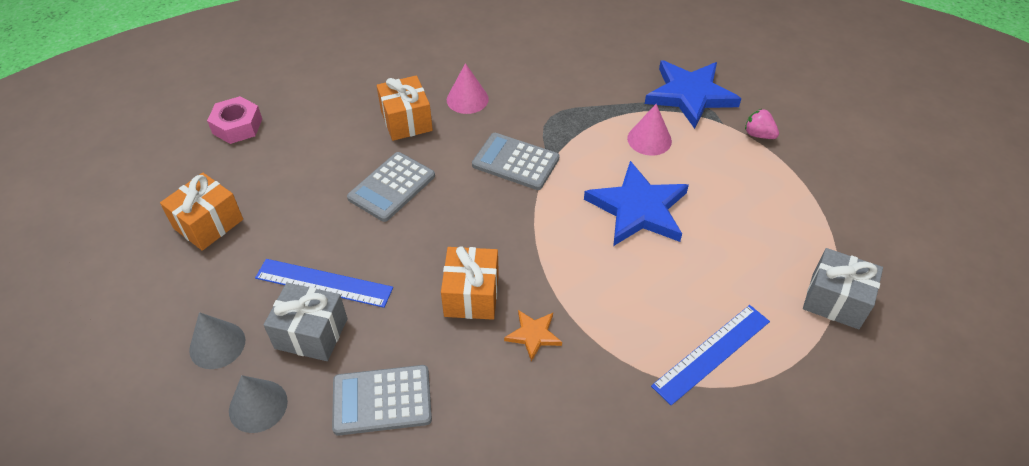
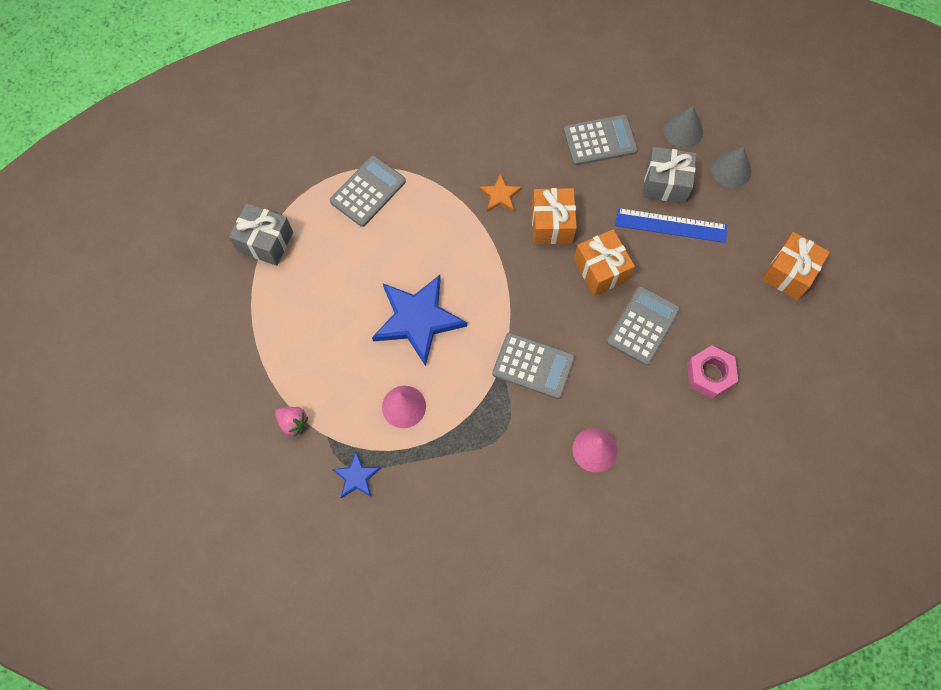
camera: 175 degrees right, 20 degrees up
(237, 126) = (818, 390): pink nut -> pink nut (709, 374)
(406, 121) = (651, 412): orange gift -> orange gift (601, 270)
(690, 95) = (356, 477): blue star -> blue star, size x0.48
(712, 353) = (368, 191): blue ruler -> grey calculator

